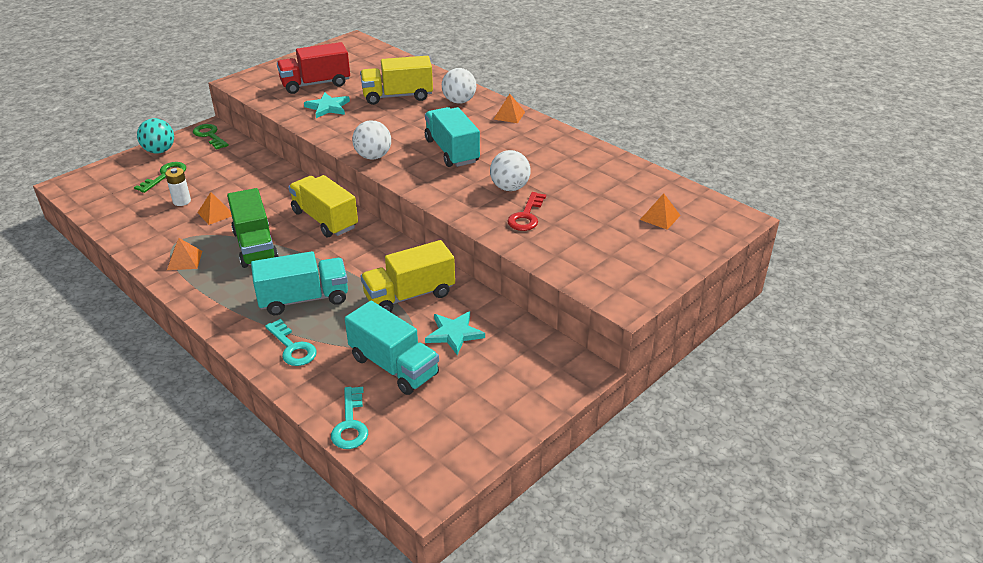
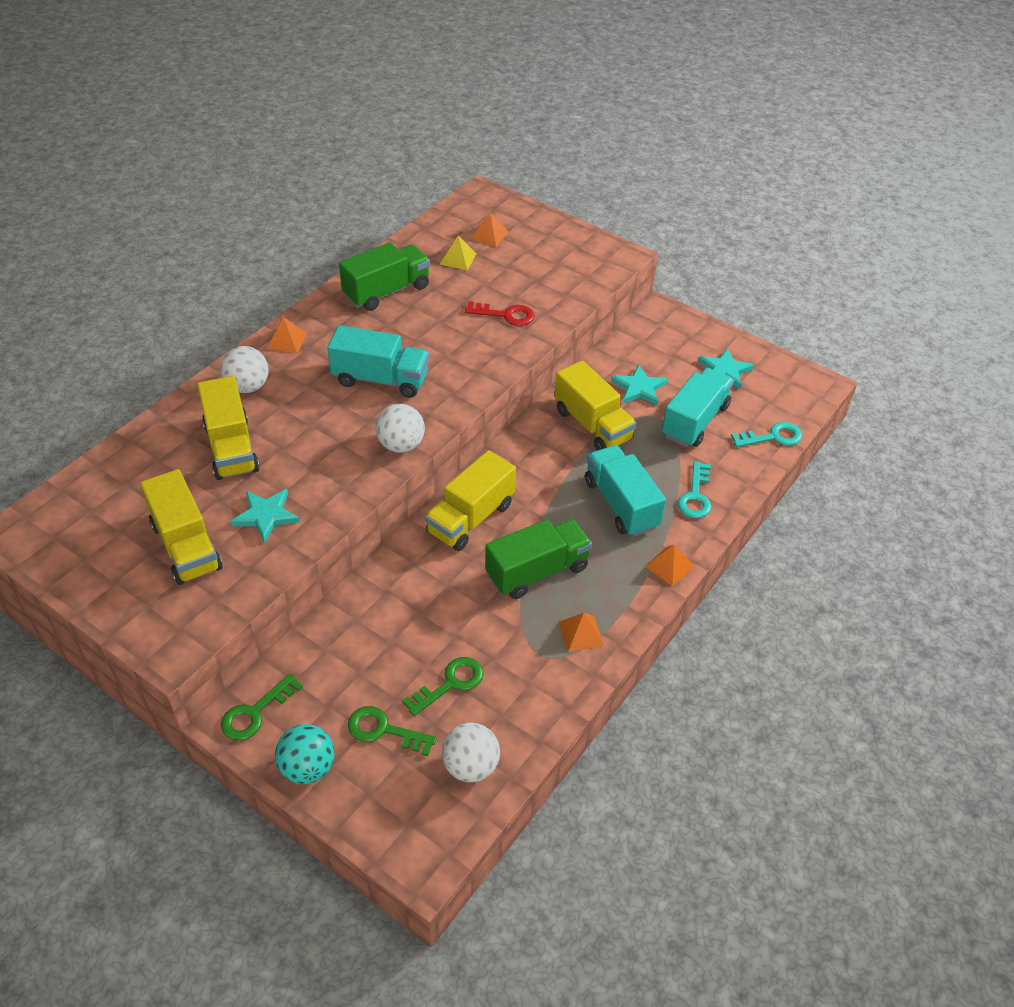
camera: 100 degrees left, 10 degrees up
(182, 201) = (450, 683): white battery -> green key
(216, 214) = (475, 633): orange pyramid -> orange pyramid (669, 566)
(292, 347) = (695, 496): turquoise key -> turquoise key turned 150 degrees clockwise
(315, 84) = (186, 546): red truck -> yellow truck
(452, 151) = (380, 379): turquoise truck -> turquoise truck turned 135 degrees counterclockwise
(468, 406) = (724, 370): none -> turquoise star
(509, 188) = (454, 329): white ball -> white ball (470, 766)
(568, 158) = (387, 291): none -> green truck
(618, 196) = (458, 258): none -> yellow pyramid

